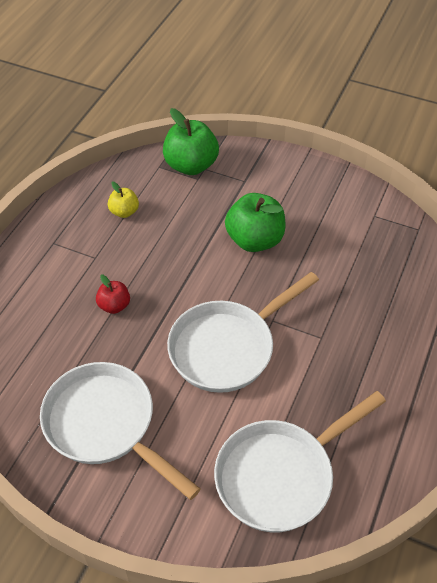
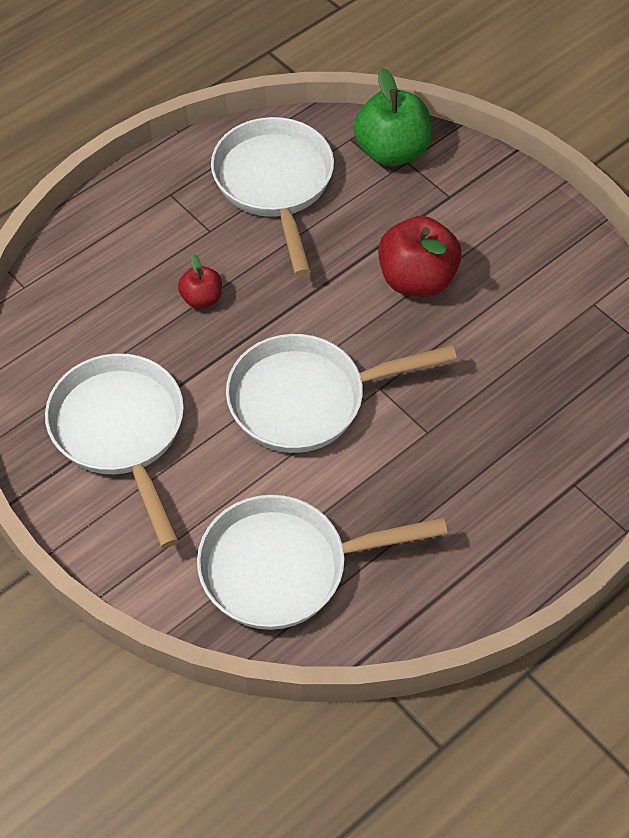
camera: 25 degrees right, 5 degrees up
(124, 212) = (275, 184): yellow apple -> white pan
(255, 240) = (417, 279): green apple -> red apple

